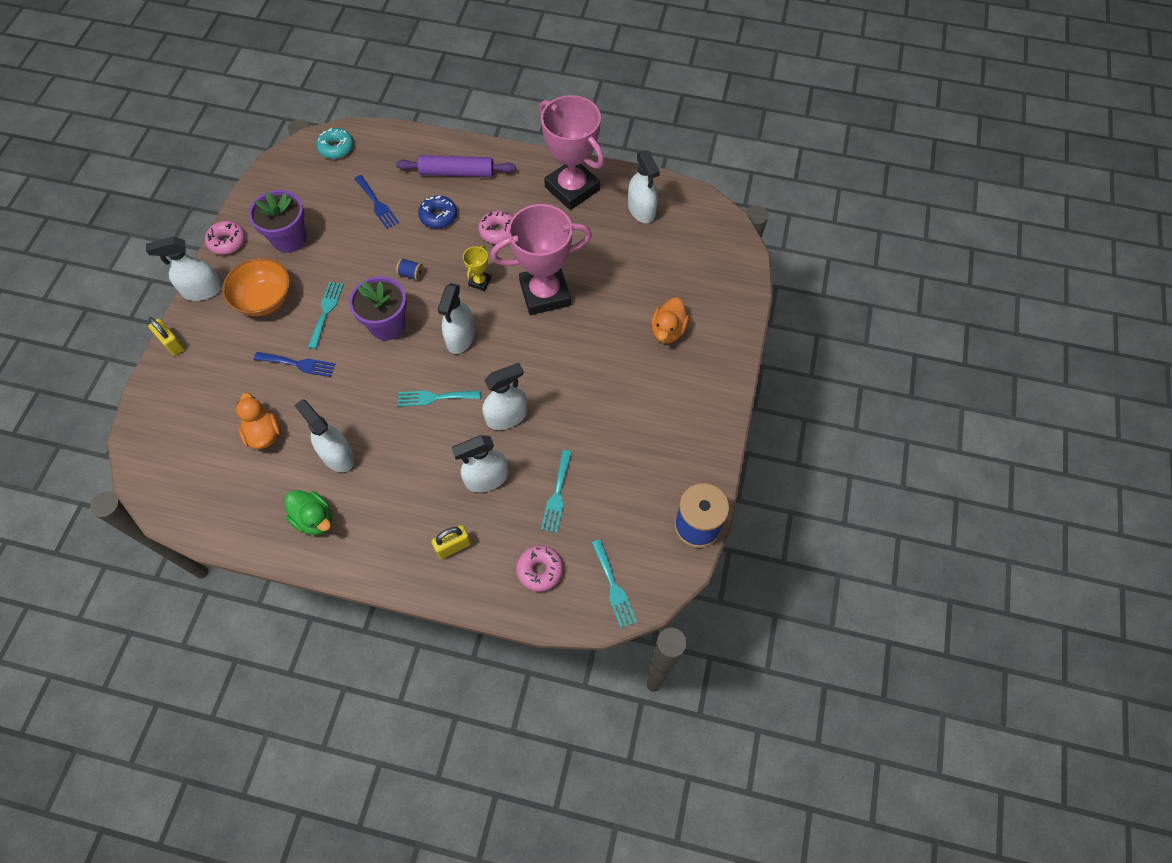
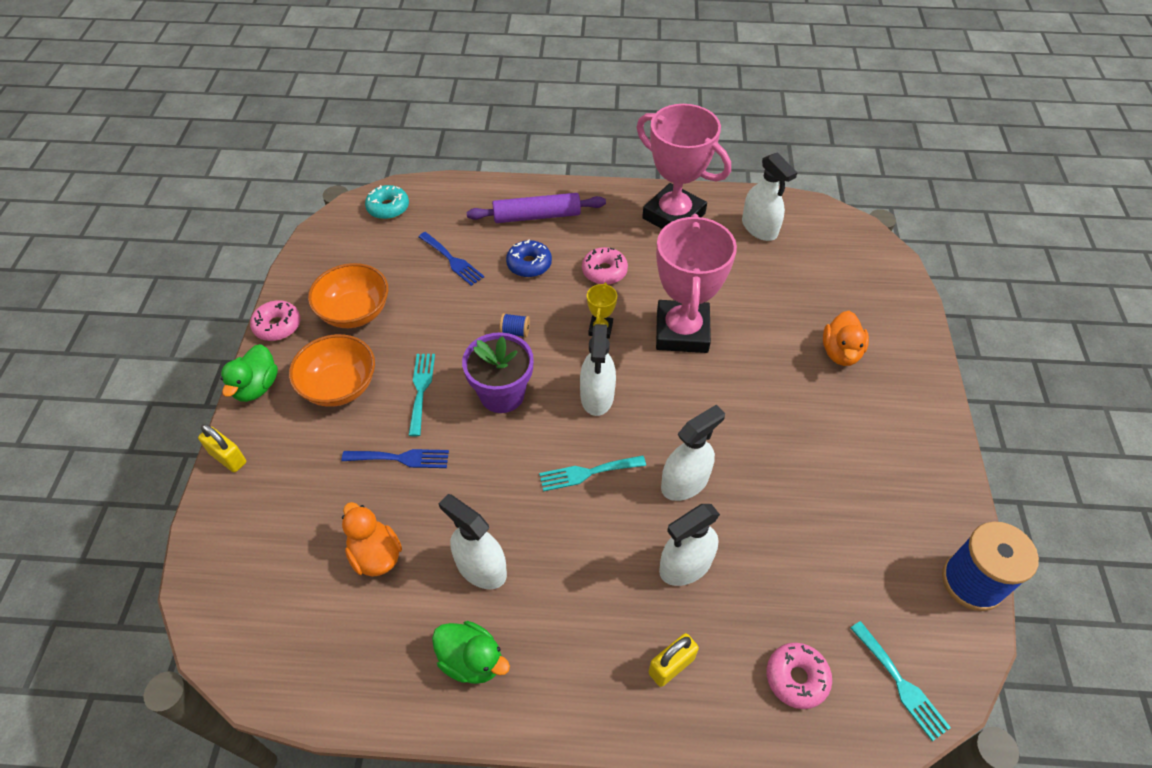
camera: 10 degrees left, 10 degrees down
(202, 290) = (256, 387): white spray bottle -> green duck
(289, 239) = (355, 312): purple flower pot -> orange bowl
(545, 294) = (682, 331): pink trophy -> pink trophy turned 60 degrees counterclockwise
(557, 495) = (782, 572): turquoise fork -> none

